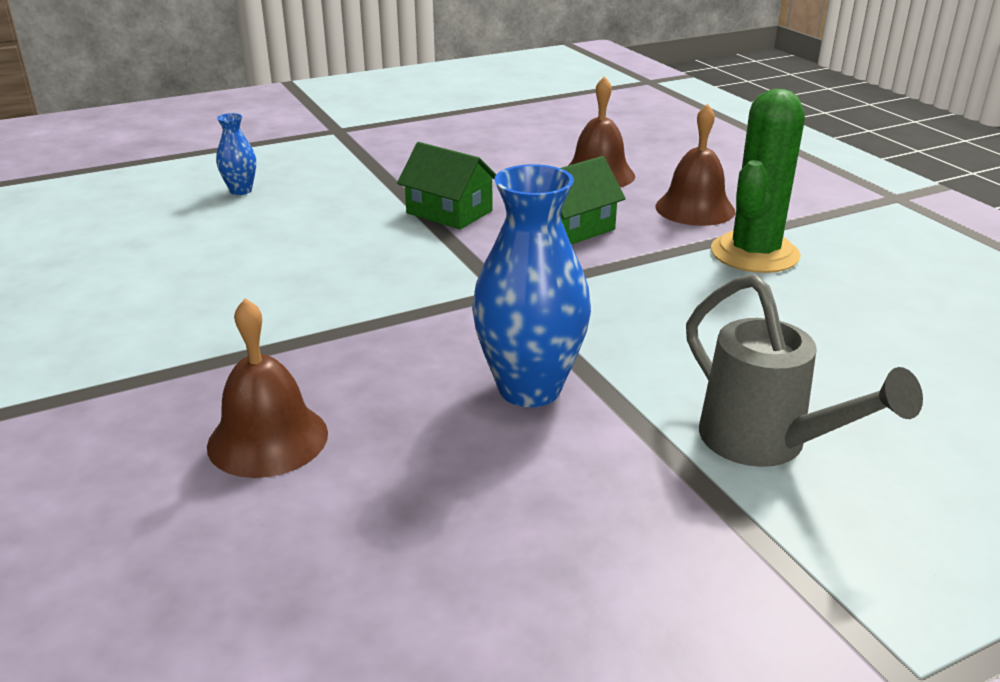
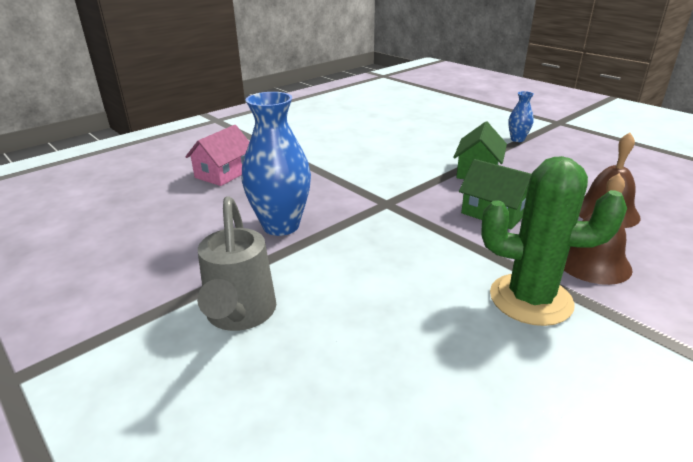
camera: 75 degrees right, 0 degrees up
(241, 191) = (447, 120): blue vase -> blue vase (517, 139)
(268, 439) = (223, 173): brown bell -> pink house
(767, 445) = (240, 316): grey watering can -> grey watering can turned 45 degrees counterclockwise

